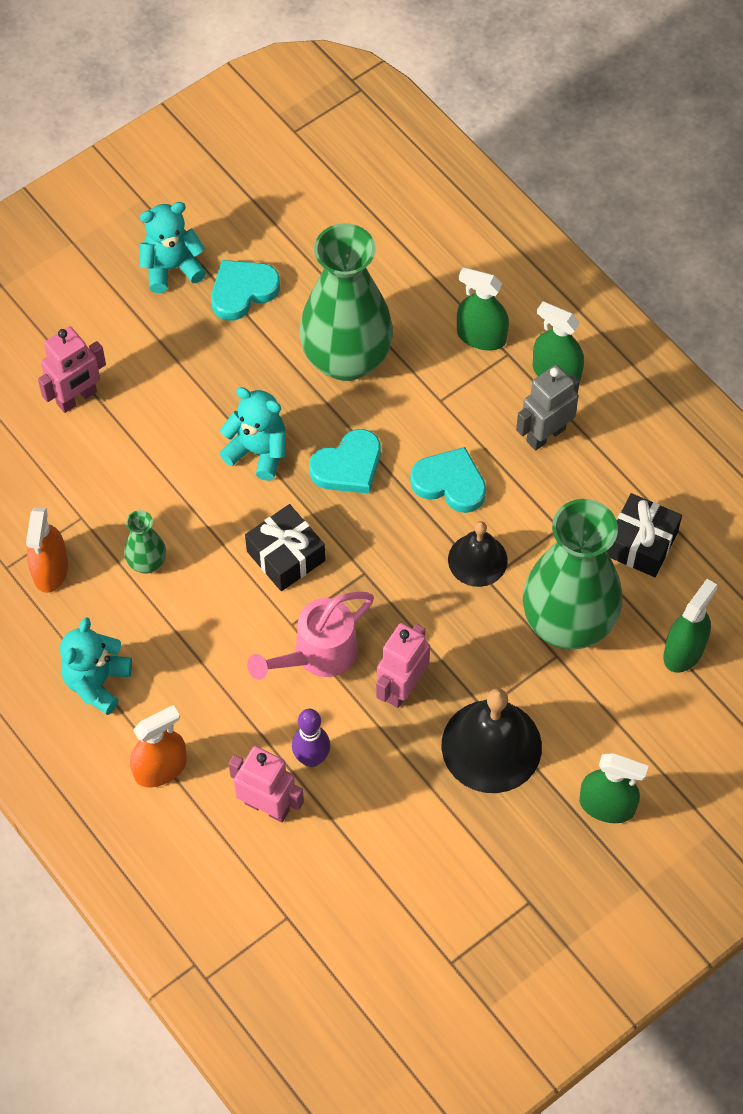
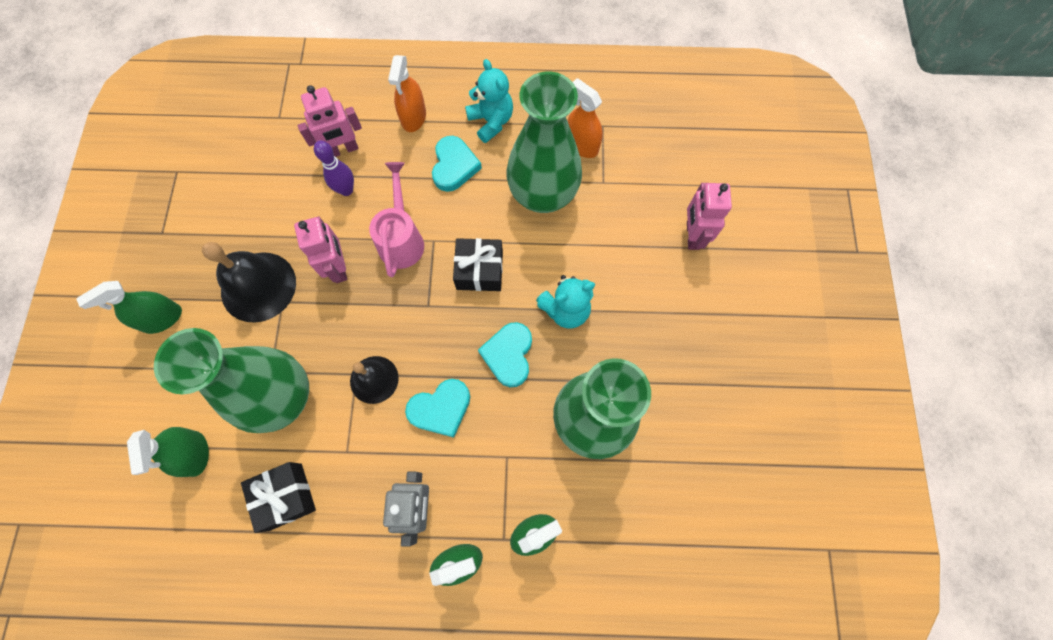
camera: 130 degrees right, 10 degrees up
(147, 562) = (543, 195): green vase -> green vase, size x2.32
(172, 268) = (756, 364): turquoise teddy bear -> none
(242, 291) = (701, 395): turquoise heart -> turquoise heart (454, 166)

